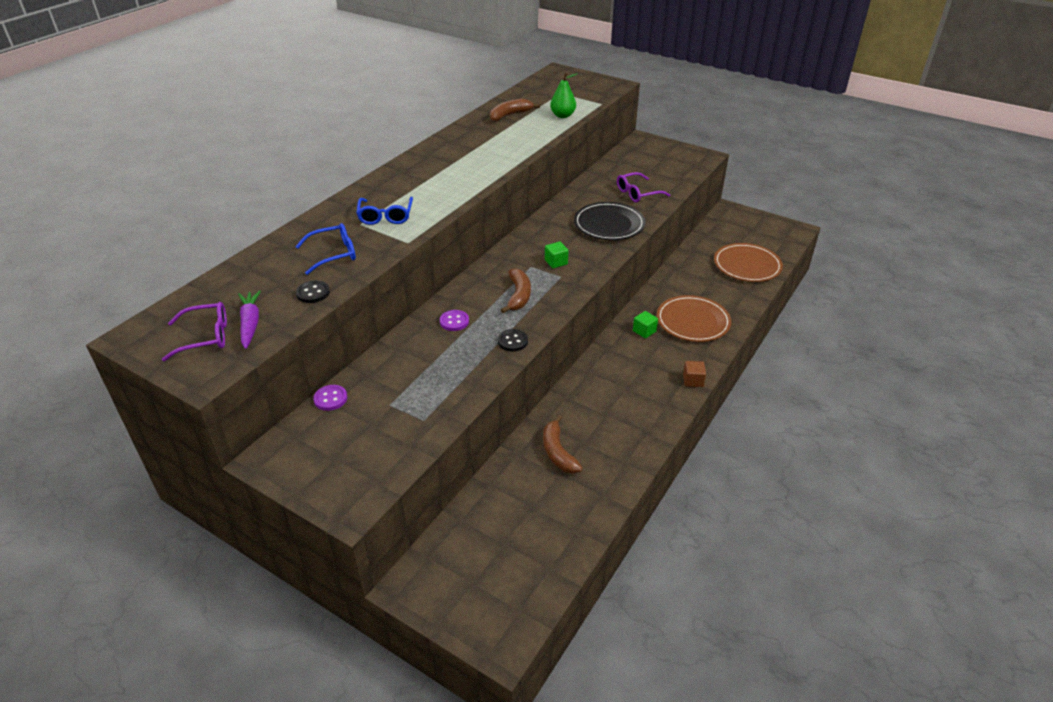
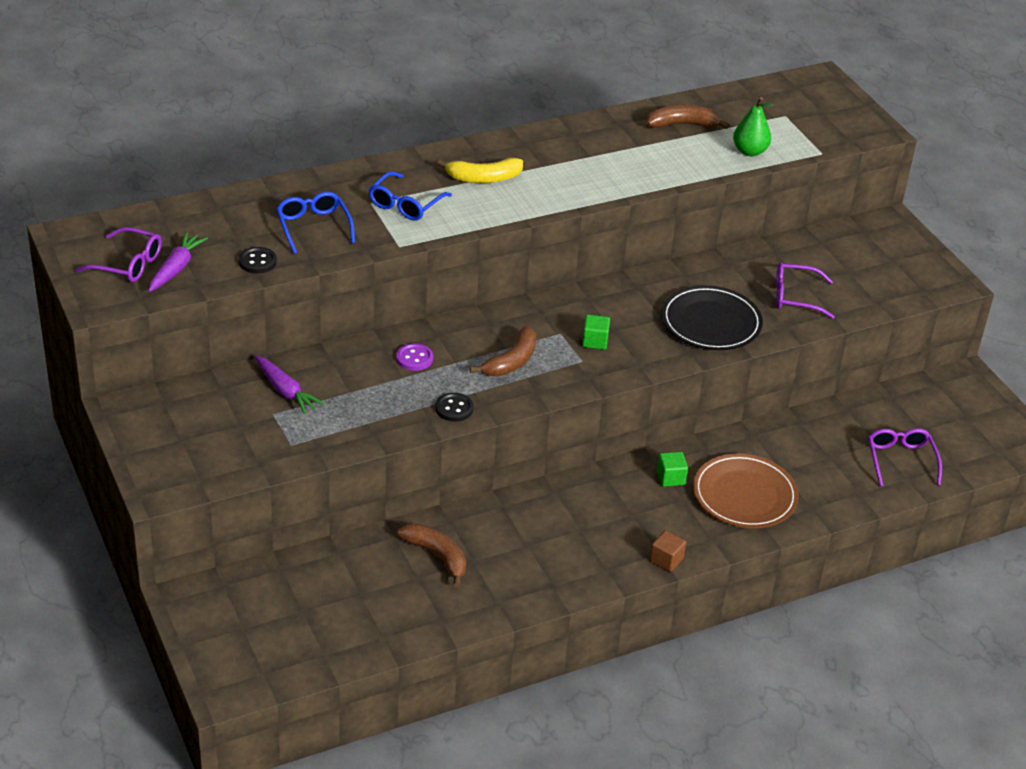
camera: 30 degrees right, 0 degrees up
(330, 399) = (224, 381): purple button -> none
(333, 254) = (313, 227): blue glasses -> blue glasses turned 120 degrees counterclockwise
(384, 384) = (285, 391): none -> purple carrot
(422, 183) = (483, 178): none -> yellow banana
(558, 452) = (437, 556): brown banana -> brown banana turned 120 degrees clockwise
(747, 265) = (900, 460): brown plate -> purple glasses

